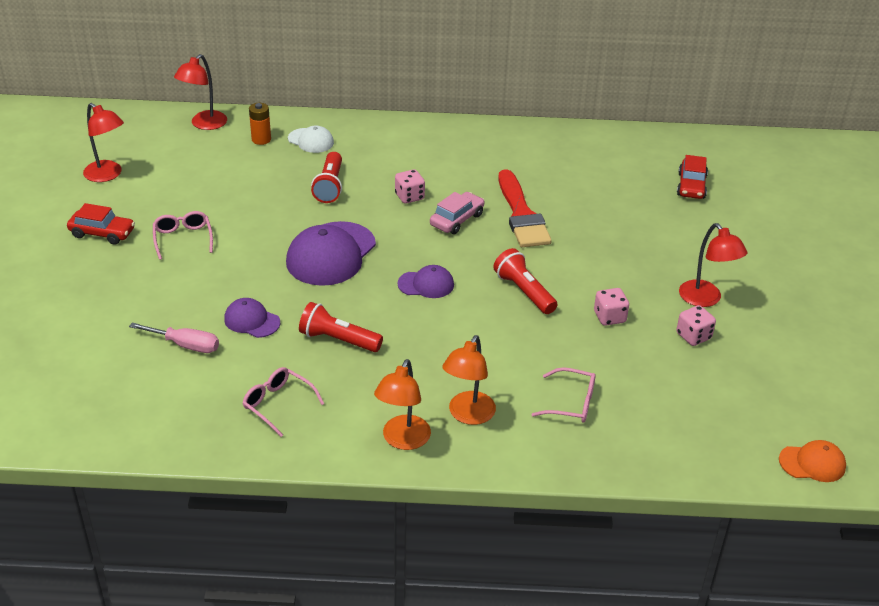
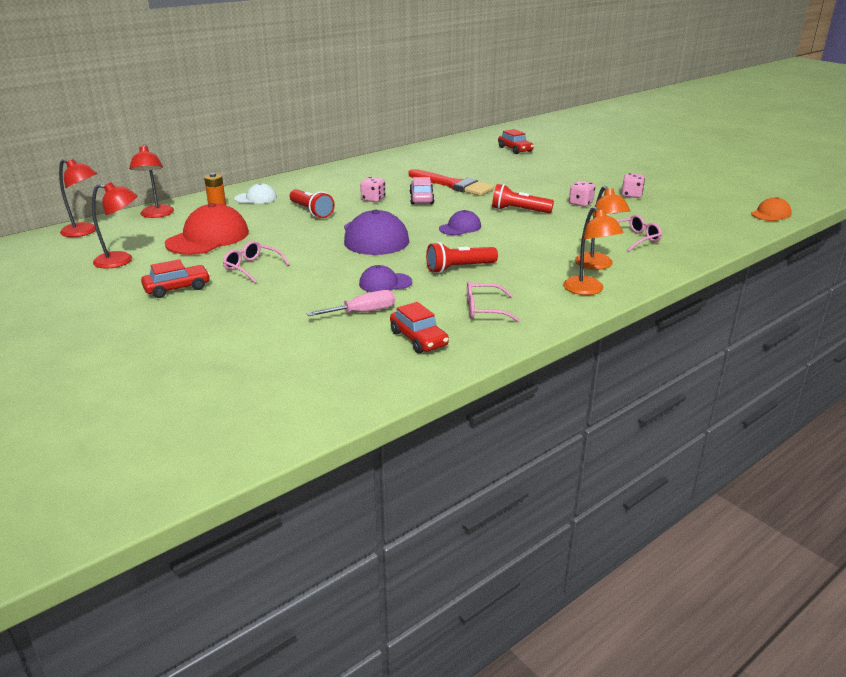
camera: 40 degrees left, 10 degrees down
(181, 403) = (419, 339): none -> red car
(201, 179) = (208, 238): none -> red cap
(705, 299) = (608, 182): red lamp -> red lamp (85, 232)

